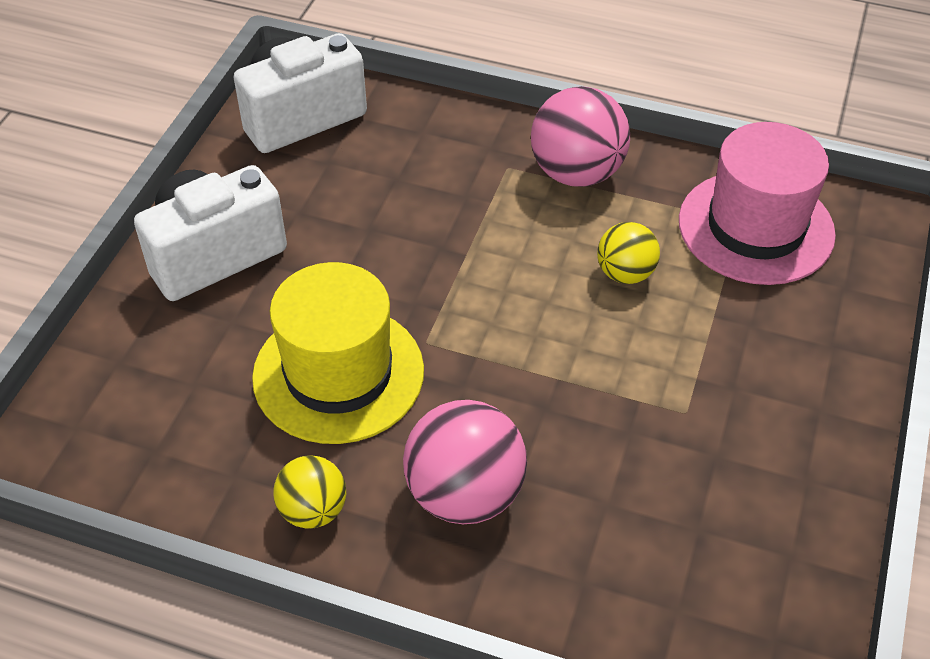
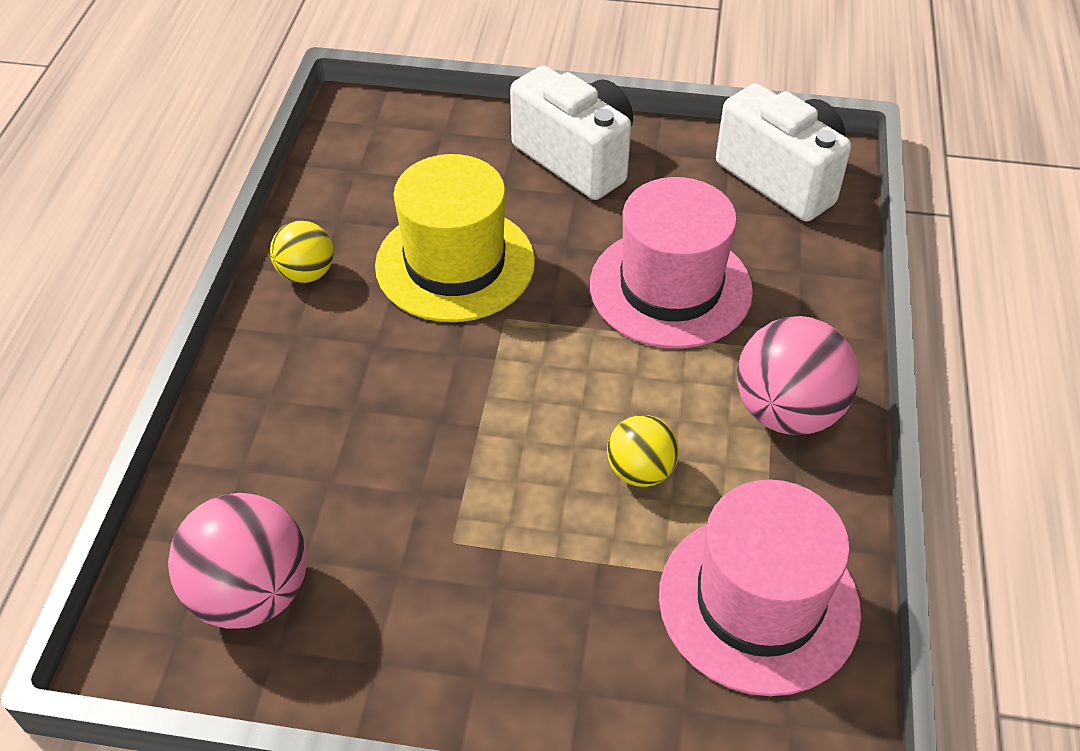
camera: 80 degrees right, 0 degrees up
(418, 217) = (670, 287): none -> pink hat
(465, 494) = (331, 370): pink ball -> pink ball (251, 593)

